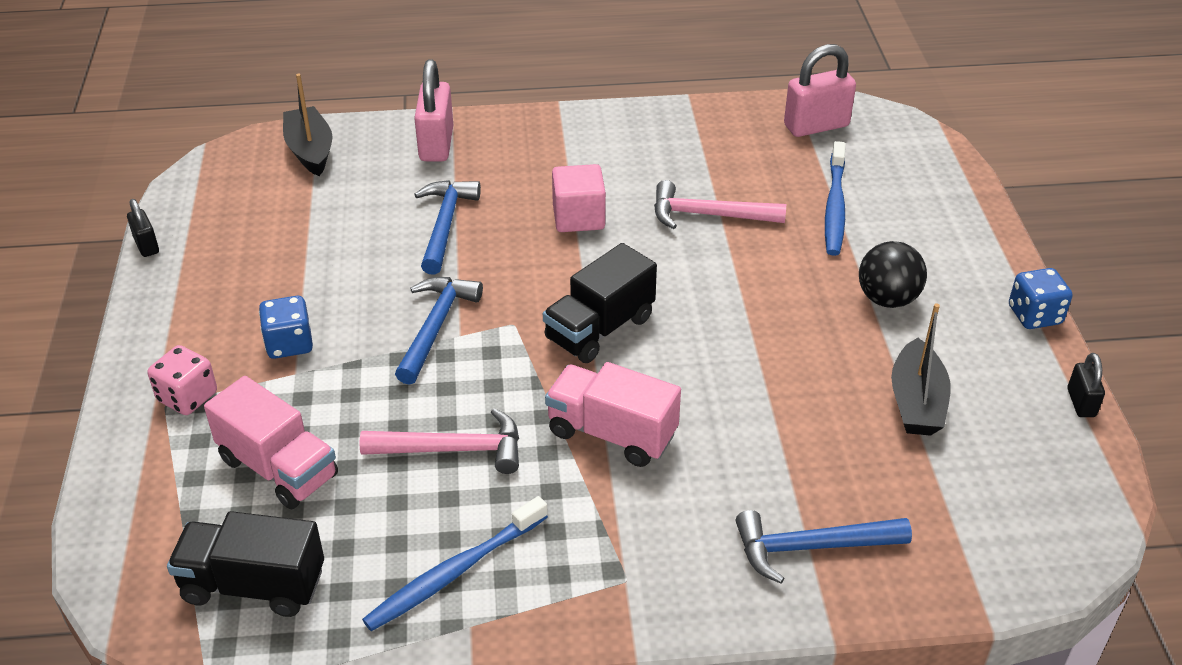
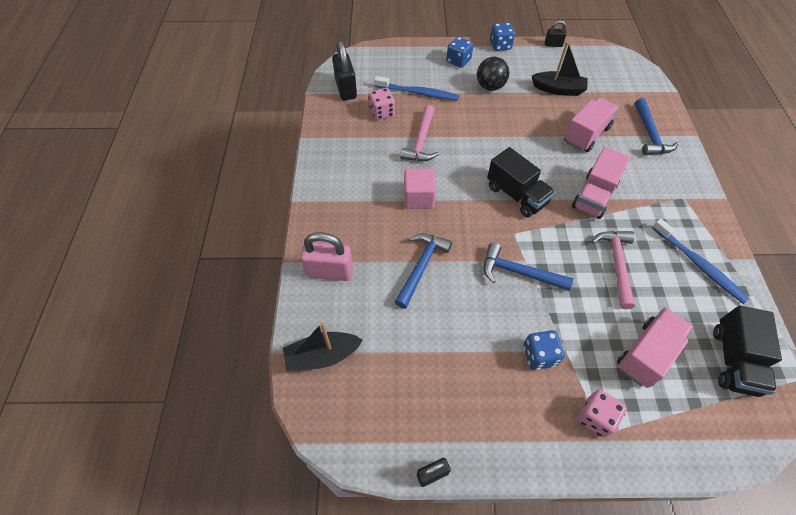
camera: 85 degrees left, 15 degrees up
(445, 225) = (421, 267): blue hammer -> blue hammer turned 105 degrees clockwise
(768, 168) = (382, 112): none -> pink dice
(782, 436) = (586, 135): none -> pink truck
(816, 126) = (346, 89): pink padlock -> black padlock
(952, 255) = (458, 61): none -> blue dice

